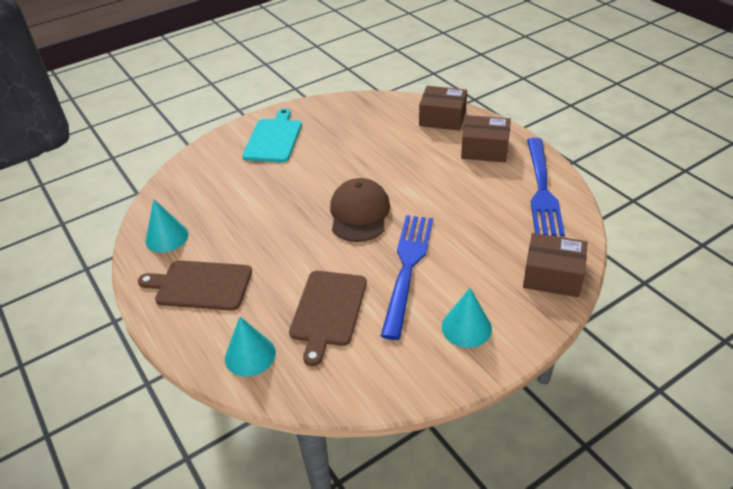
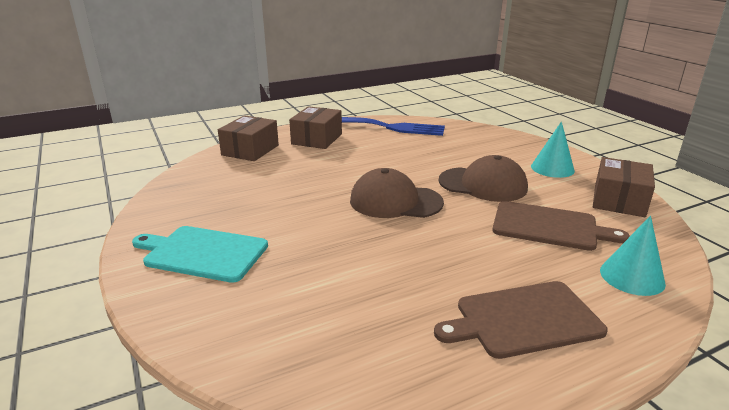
camera: 85 degrees left, 15 degrees down
(167, 237) = (414, 362): turquoise cone -> none
(200, 285) = (523, 319): brown cutting board -> brown cutting board turned 60 degrees clockwise
(407, 268) = (483, 184): blue fork -> brown cap
(552, 276) = (489, 136): brown box -> brown box (619, 200)

